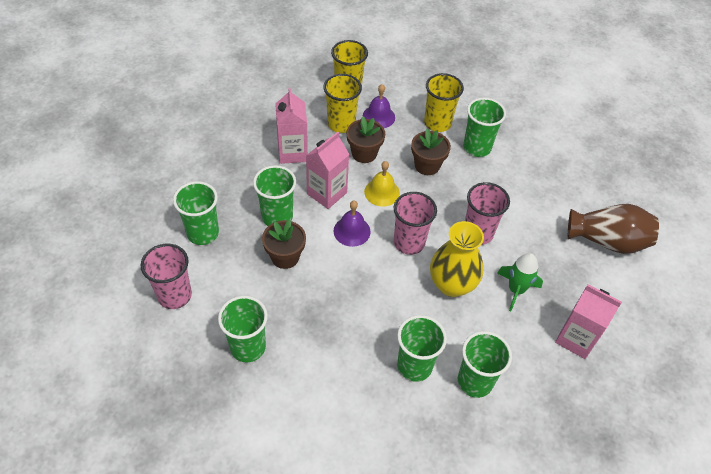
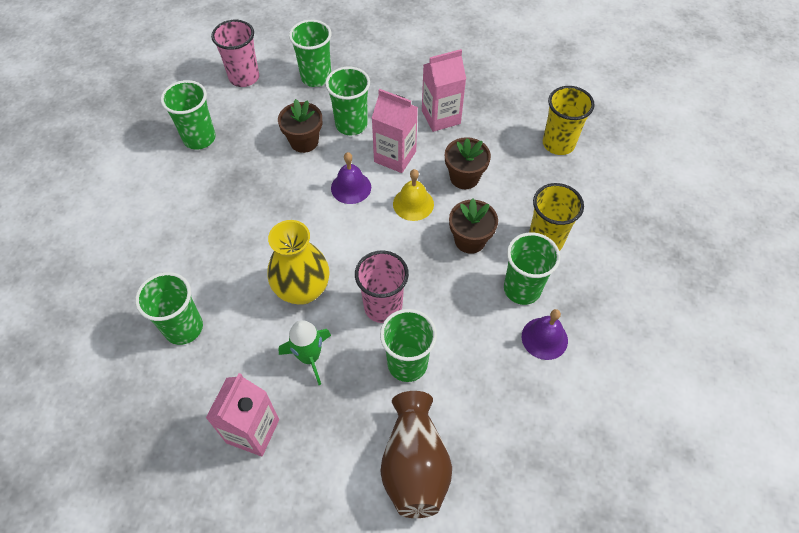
camera: 80 degrees right, 5 degrees up
(341, 124) = (500, 148): yellow cup -> none
(378, 116) = (528, 180): purple bell -> purple bell (544, 338)
(409, 242) = (349, 240): pink cup -> none
(414, 366) = (196, 270): green cup -> green cup (407, 364)

